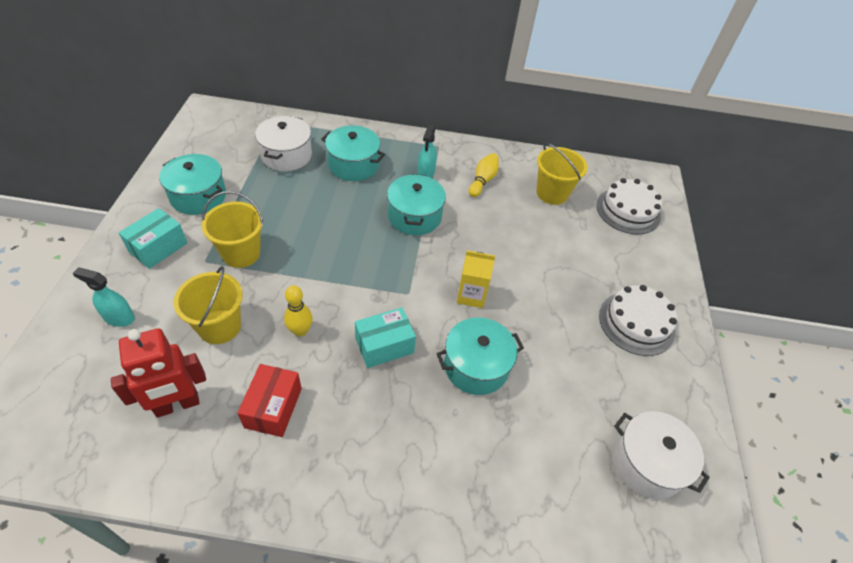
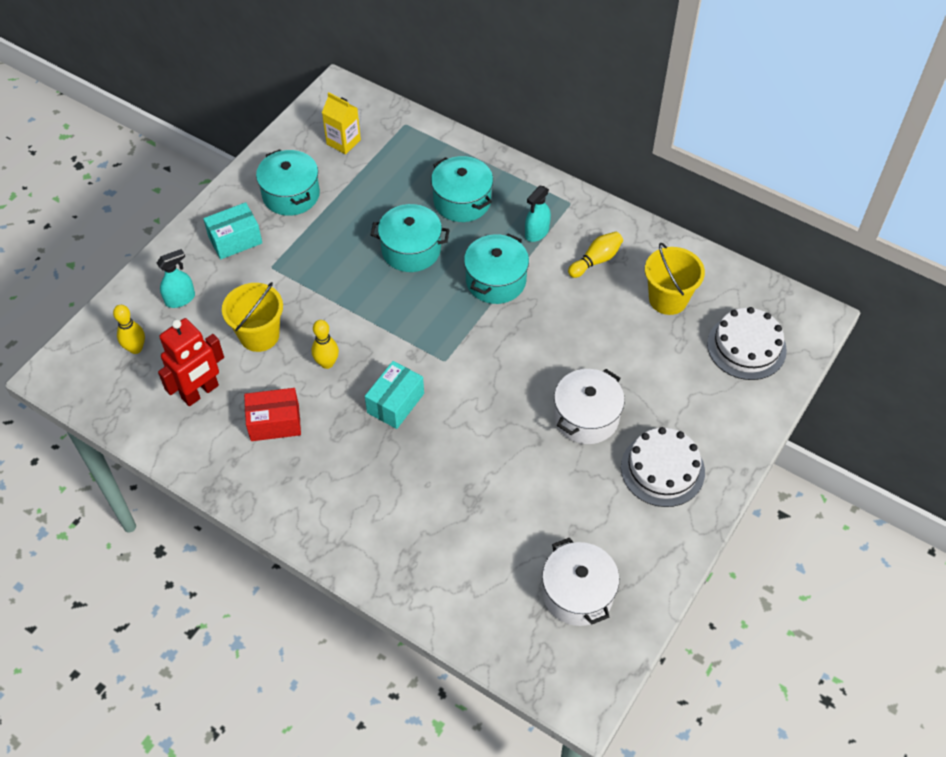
camera: 30 degrees right, 5 degrees up
(83, 383) = (136, 348): none -> yellow bowling pin
(119, 317) = (180, 299): turquoise spray bottle -> turquoise spray bottle turned 105 degrees clockwise
(177, 405) = (200, 392): red robot -> red robot turned 45 degrees counterclockwise
(241, 253) = (306, 269): yellow bucket -> none
(273, 408) = (275, 422): red box -> red box turned 45 degrees clockwise
(286, 155) = (397, 170): white pot -> white pot (586, 417)
(384, 346) = (395, 403): turquoise box -> turquoise box turned 60 degrees counterclockwise
(471, 295) = (506, 383): yellow carton -> yellow carton (343, 142)
(476, 366) = (470, 452): turquoise pot -> turquoise pot (411, 250)

